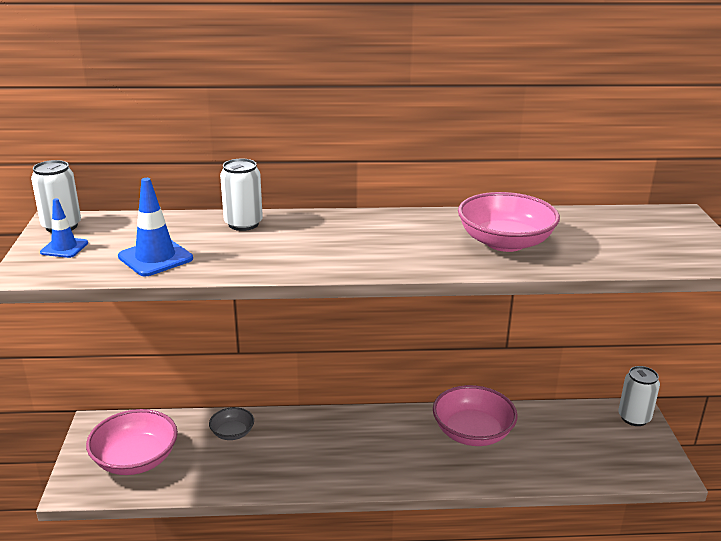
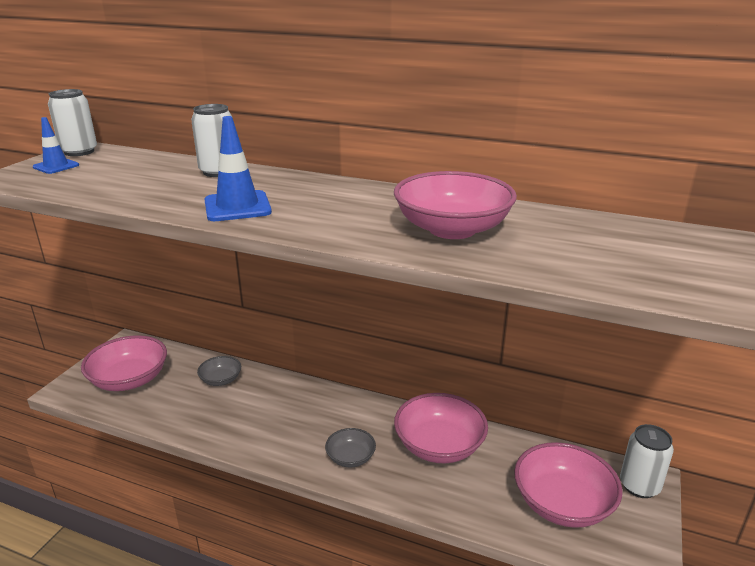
camera: 25 degrees right, 0 degrees up
(155, 258) = (109, 184): blue traffic cone -> blue traffic cone (237, 207)
(408, 464) = (350, 457): none -> grey bowl
(591, 447) = (562, 503): none -> pink bowl

